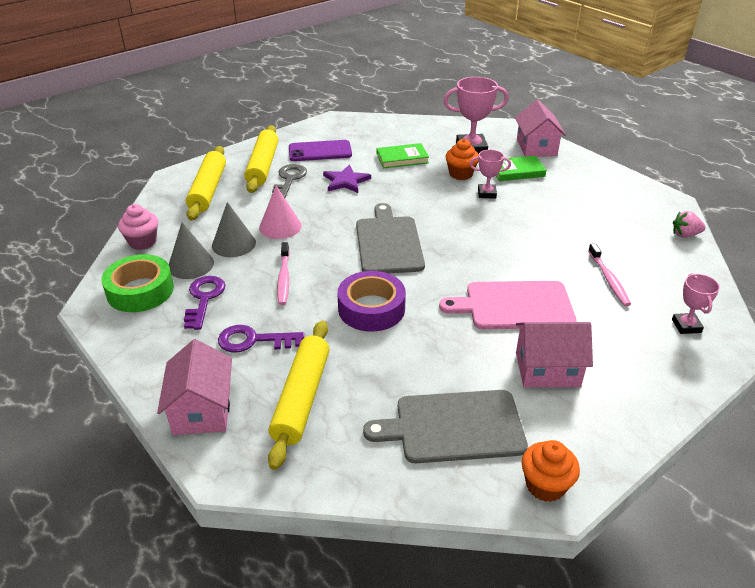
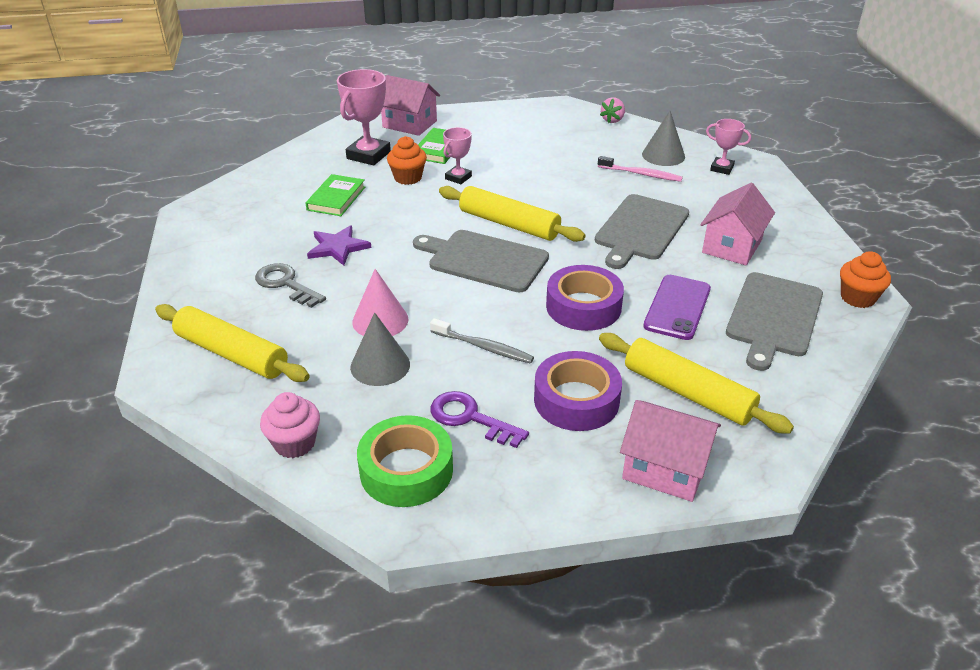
camera: 60 degrees left, 0 degrees up
(191, 265) = (390, 412): grey cone -> grey cone (663, 155)
(253, 340) = (576, 400): purple key -> purple tape
(263, 166) = (229, 294): yellow rolling pin -> yellow rolling pin (509, 224)
(284, 278) = (483, 347): pink toothbrush -> grey toothbrush
(320, 151) = (250, 244): purple phone -> purple phone (677, 307)
(514, 305) = (640, 229): pink cutting board -> grey cutting board

